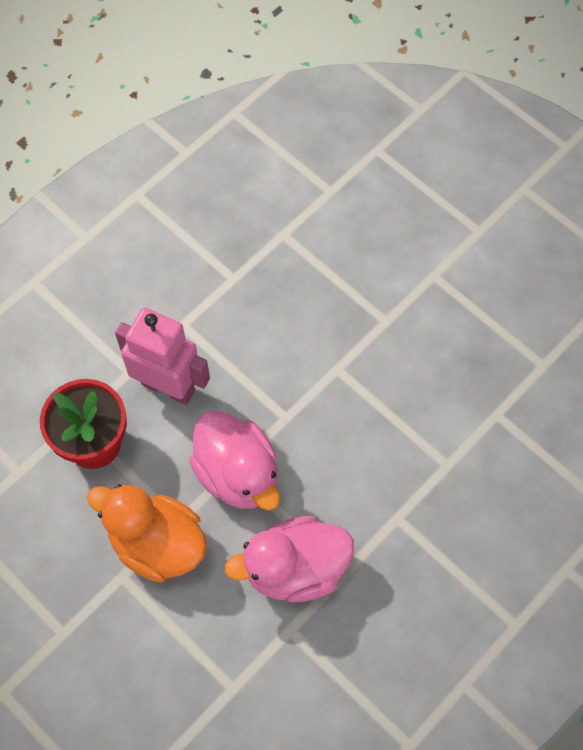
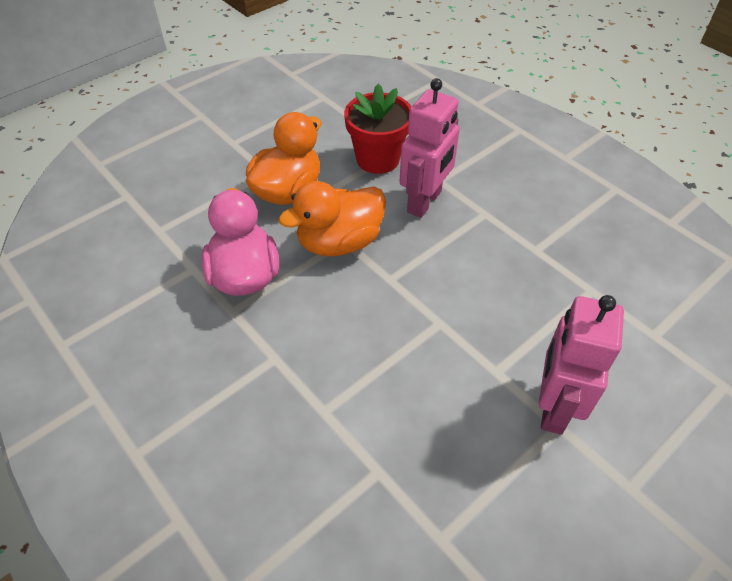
camera: 95 degrees right, 15 degrees down
(238, 474) = (339, 242): pink duck -> orange duck
(416, 278) = (553, 406): none -> pink robot

